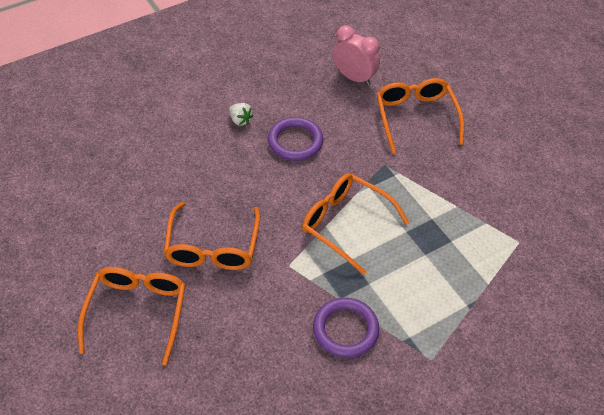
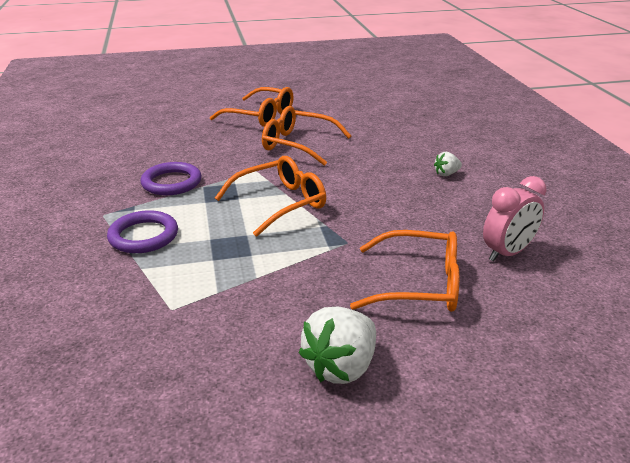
camera: 110 degrees right, 20 degrees down
(295, 141) = (405, 196): purple ring -> purple ring (143, 236)
(513, 140) = (341, 366): none -> white strawberry

